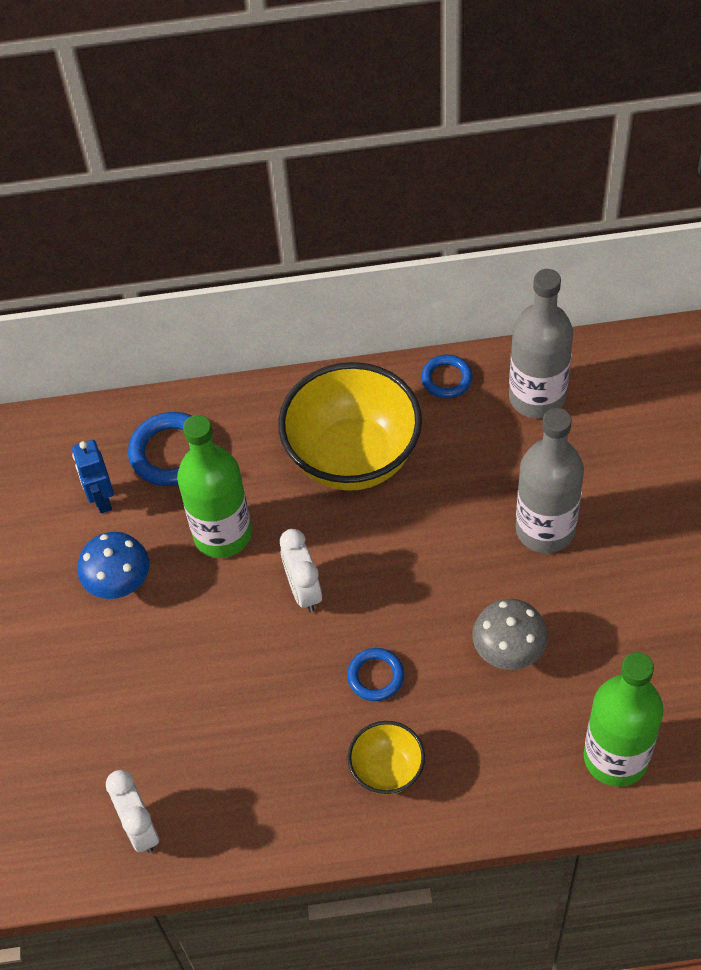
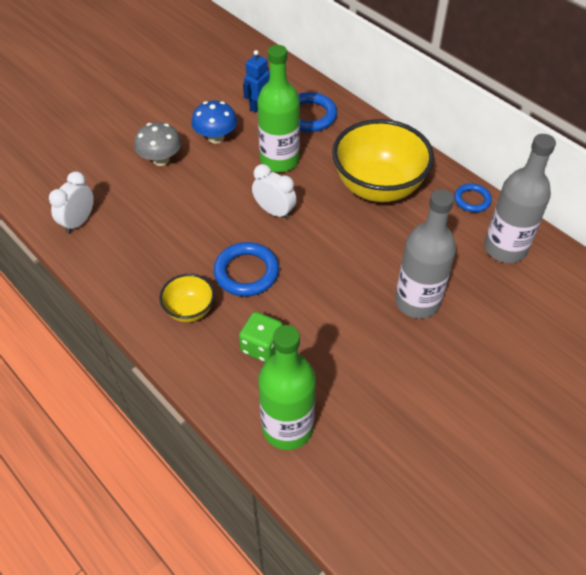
camera: 50 degrees right, 5 degrees down
(304, 590) = (274, 211): white clock -> white clock turned 90 degrees clockwise
(375, 676) = (246, 272): blue ring -> blue ring, size x1.63
(494, 722) = (262, 346): none -> green dice
(508, 650) = (317, 328): grey mushroom -> grey mushroom (161, 160)

